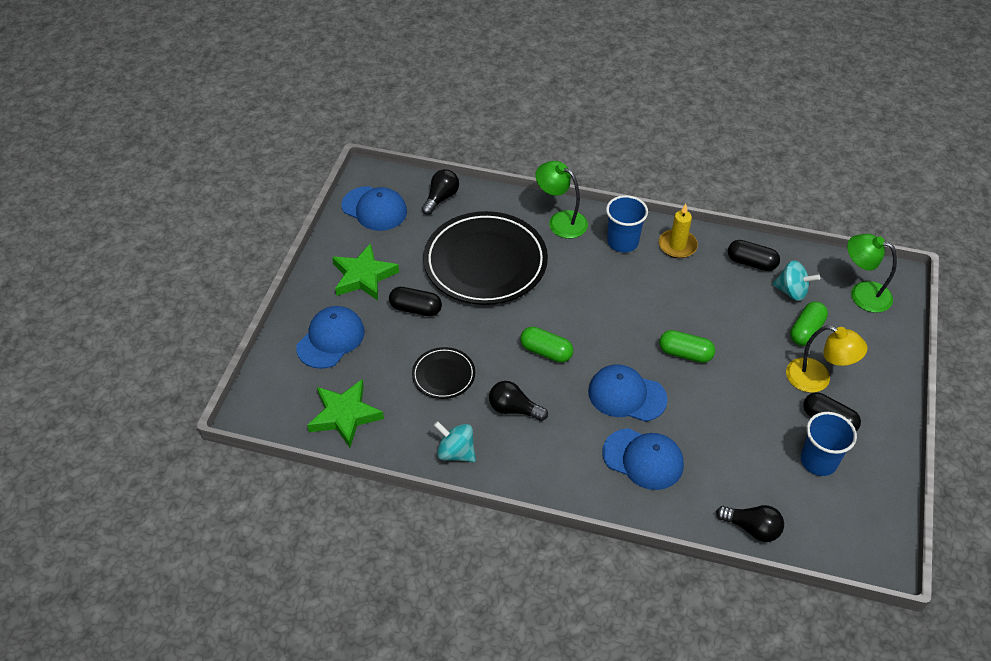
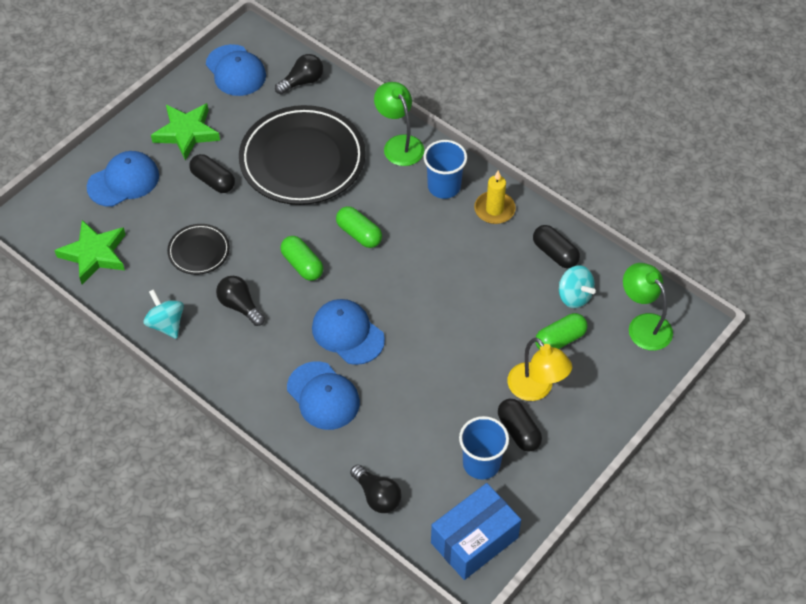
camera: 25 degrees right, 5 degrees up
(685, 353) = (428, 316): green capsule -> green capsule (359, 234)
(861, 531) = (474, 540): none -> blue box

